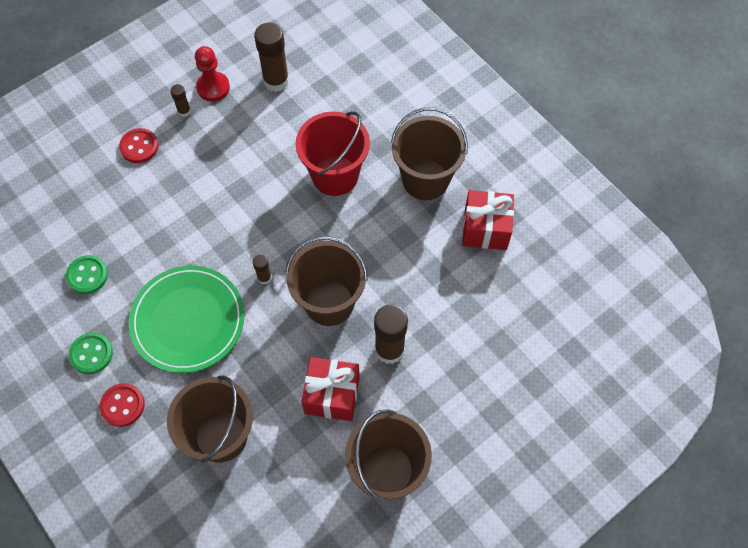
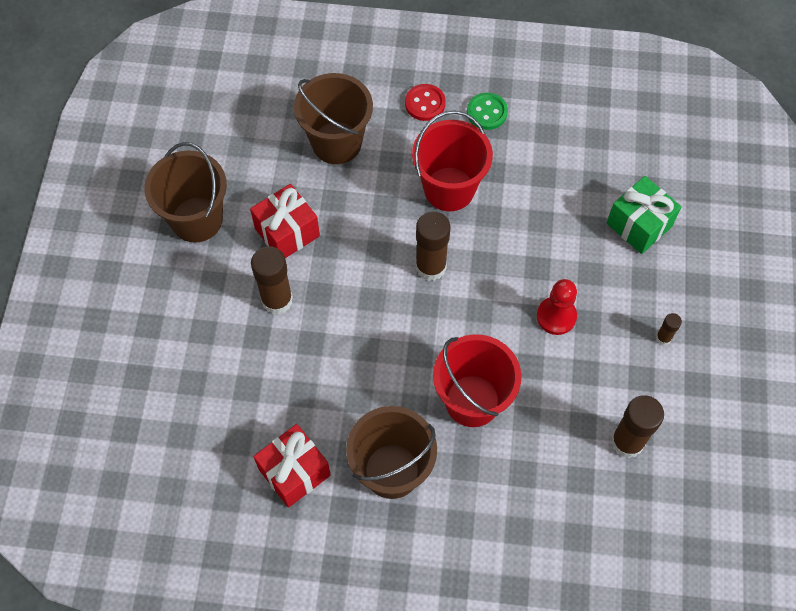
camera: 135 degrees right, 0 degrees up
(87, 275) = (559, 154): green button -> none
(106, 183) = (639, 225): none -> green gift
(139, 147) = (655, 275): red button -> none
(188, 320) = (449, 189): green plate -> red bucket
(213, 87) = (670, 382): red pawn -> red pawn (556, 316)
(264, 278) = (430, 267): brown glue stick -> brown glue stick, size x2.03
(329, 302) = (360, 293): brown bucket -> none

